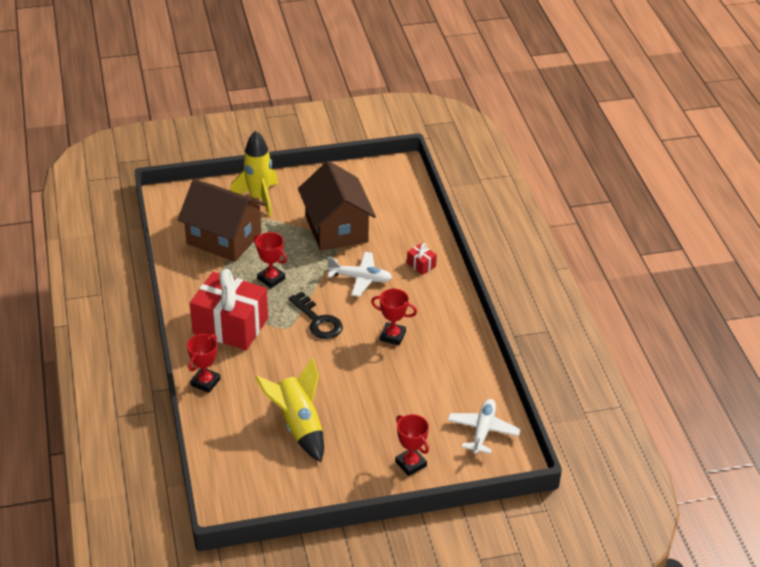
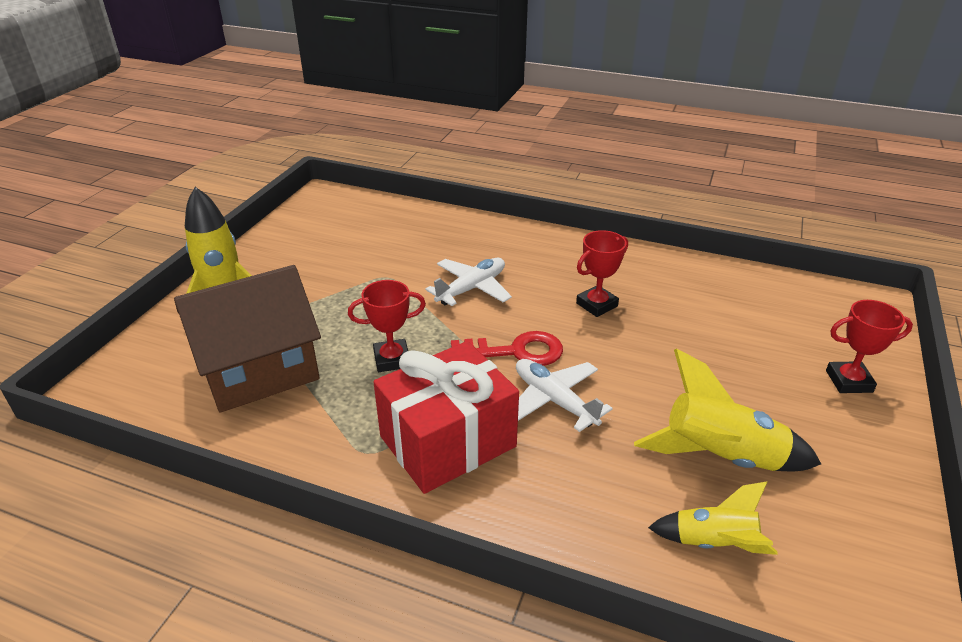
camera: 55 degrees left, 5 degrees down
(205, 382) = (552, 529): red trophy -> none
(238, 437) = (713, 543): none -> yellow rocket
(318, 320) = (515, 351): black key -> red key
(336, 228) = (364, 271): brown house -> none
(421, 265) = (494, 241): red gift -> none
(483, 431) = (808, 304): white plane -> white plane (554, 400)

